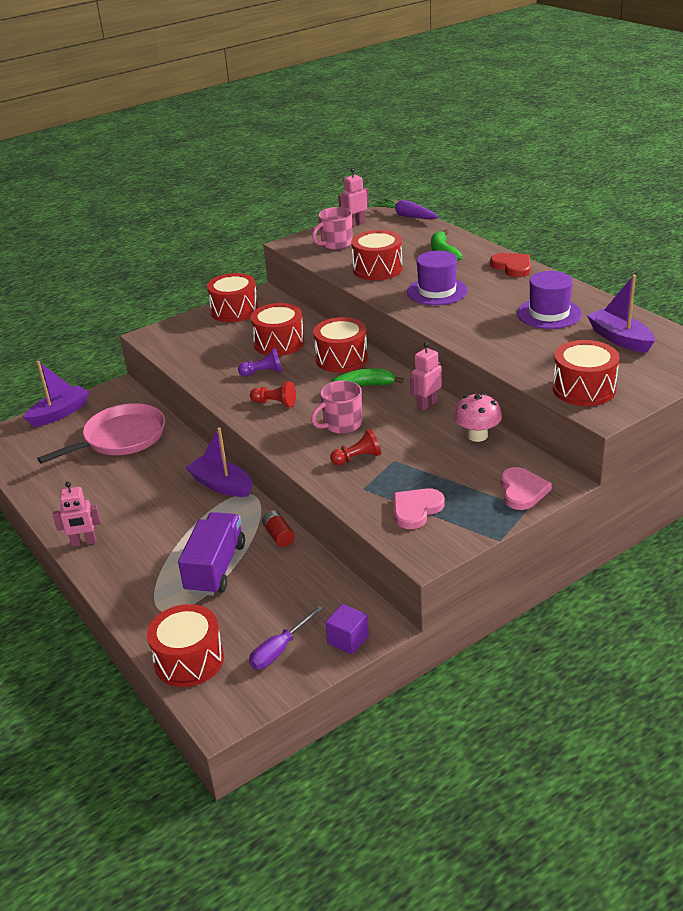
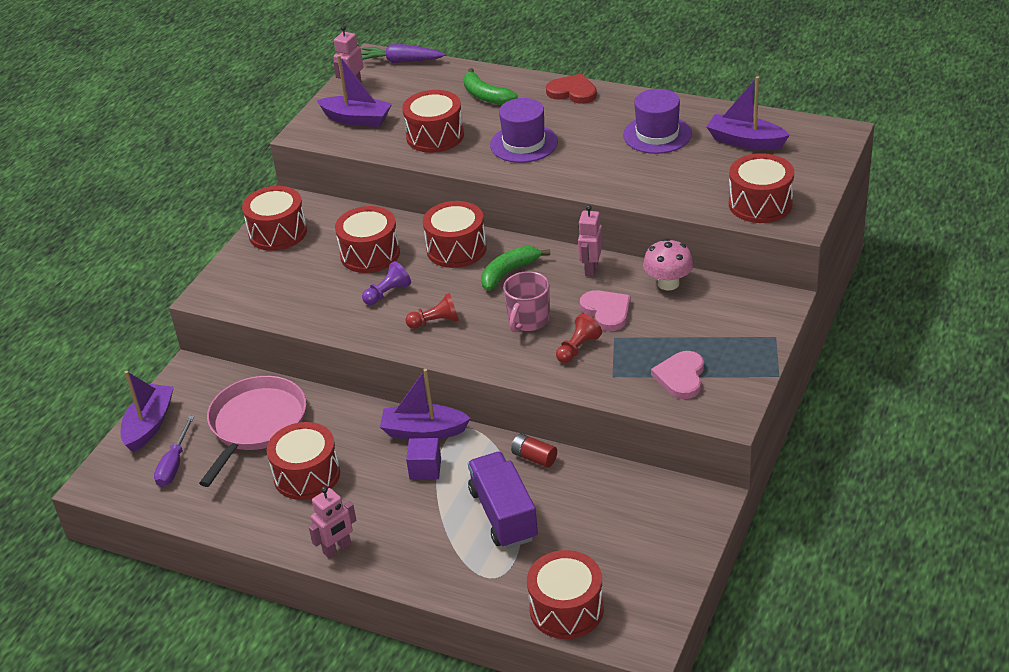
camera: 30 degrees left, 5 degrees up
(117, 484) = (307, 475): none -> red drum
(280, 650) = (640, 561): purple screwdriver -> purple screwdriver (174, 464)
(336, 244) = (357, 119): pink mug -> purple boat
(348, 640) = (692, 525): purple cube -> purple cube (425, 469)
(522, 491) = (757, 322): pink heart -> pink heart (606, 312)

